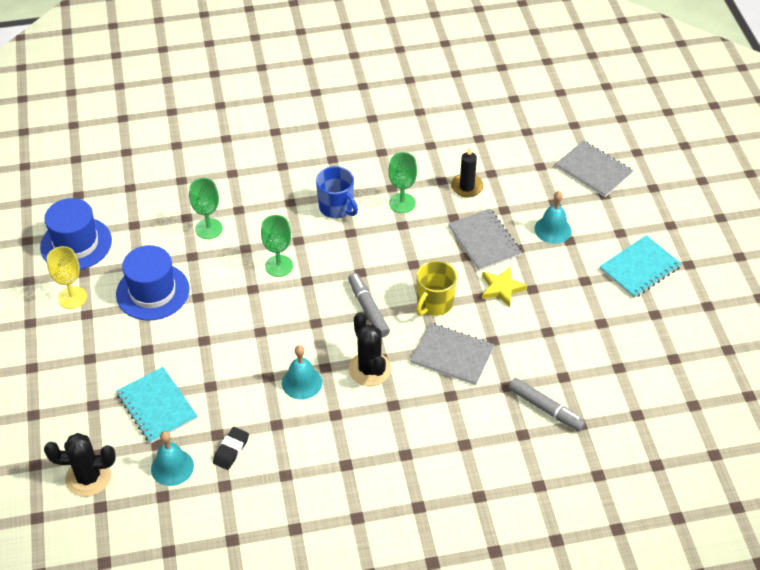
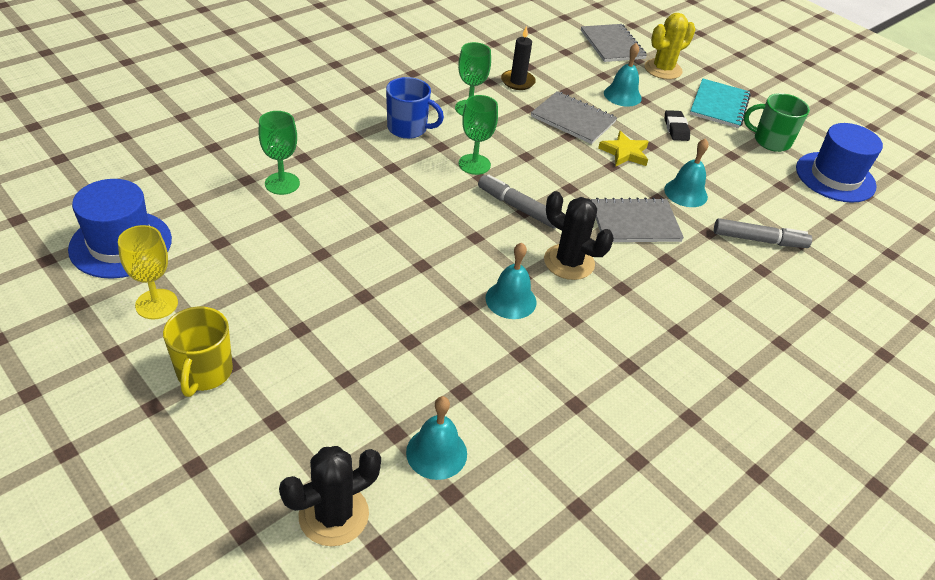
camera: 35 degrees left, 5 degrees down
(152, 292) = (261, 265): blue hat -> blue hat (835, 177)
(157, 406) = (362, 388): turquoise notebook -> none
(231, 450) = (492, 403): black eraser -> black eraser (676, 128)
(279, 266) = (391, 196): green goblet -> green goblet (474, 164)
(434, 303) = (576, 183): yellow mug -> yellow mug (204, 372)
(521, 344) = (685, 193): none -> turquoise bell
(593, 170) = (612, 45): grey notebook -> grey notebook turned 60 degrees clockwise
(620, 212) = (663, 69): none -> yellow cactus
(654, 321) = (771, 141): none -> green mug

